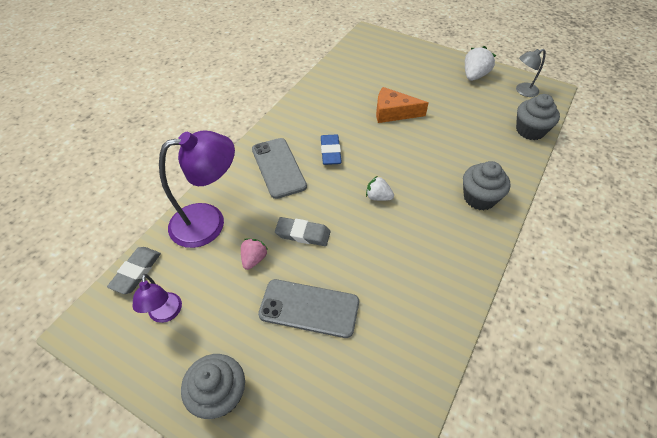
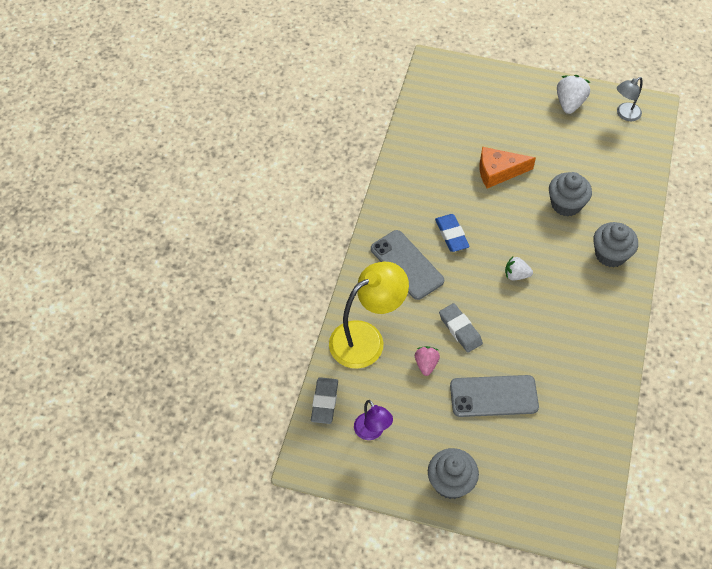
camera: 15 degrees left, 5 degrees up
(209, 222) = (366, 338): purple lamp -> yellow lamp
(303, 234) = (460, 329): grey eraser -> grey eraser turned 60 degrees clockwise
(530, 130) = (642, 165): grey cupcake -> grey cupcake (566, 204)

